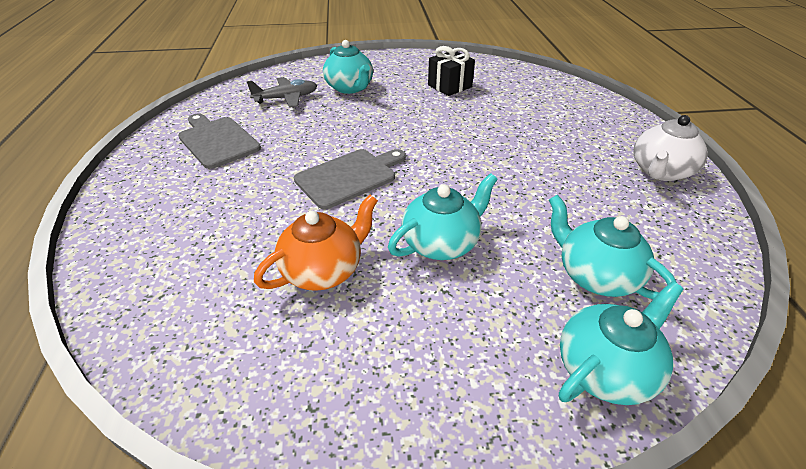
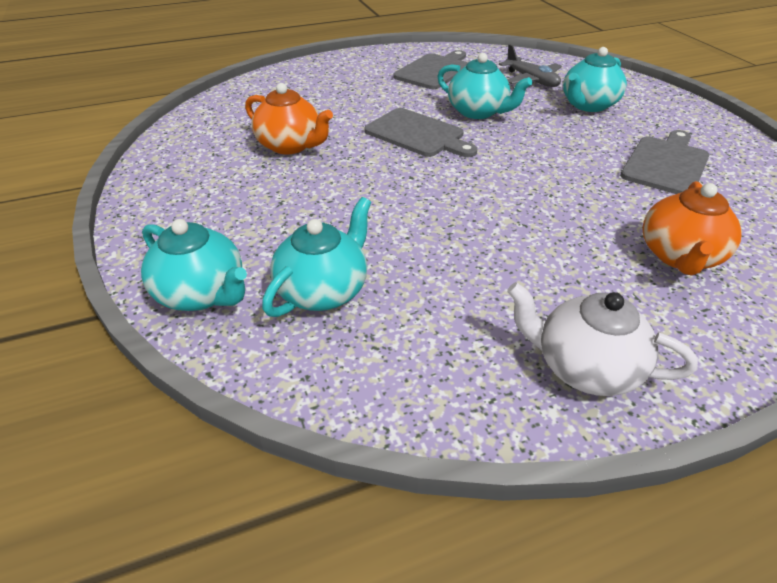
camera: 75 degrees right, 0 degrees up
(441, 243) = (341, 193): turquoise teapot -> turquoise teapot (478, 112)
(449, 86) = (666, 164): black gift -> grey cutting board
(554, 113) = (679, 256): none -> orange teapot

